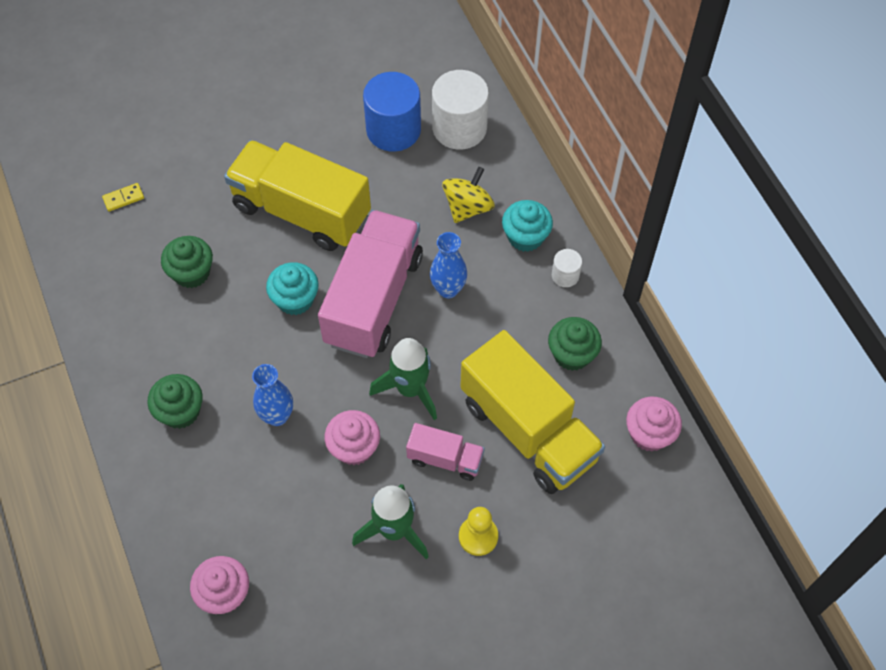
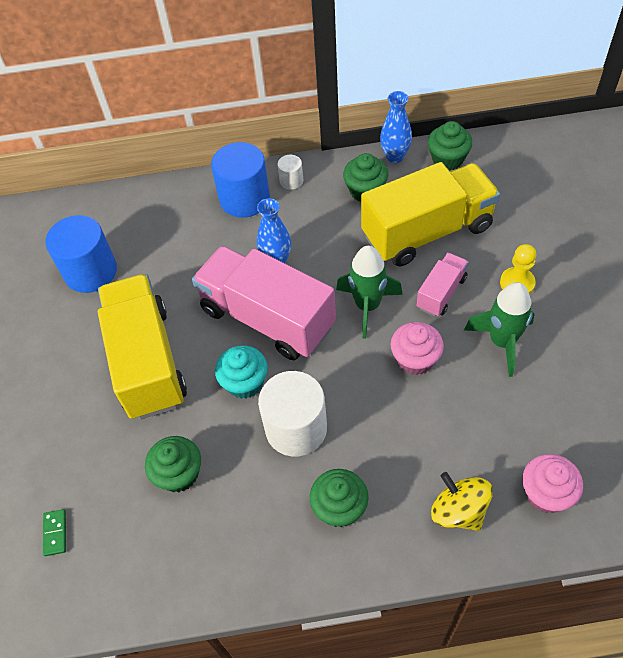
camera: 70 degrees left, 5 degrees down
(123, 198) = (55, 533): yellow domino -> green domino
(277, 416) = (367, 418): blue vase -> blue vase (395, 157)
(301, 211) = (147, 361): yellow truck -> yellow truck turned 120 degrees clockwise
(459, 128) = (113, 223): white cylinder -> white cylinder (296, 428)
(468, 207) = (199, 232): yellow spinning top -> yellow spinning top (458, 510)
(525, 237) = (244, 199): turquoise cupcake -> blue cylinder
(649, 434) = (447, 159): pink cupcake -> green cupcake

